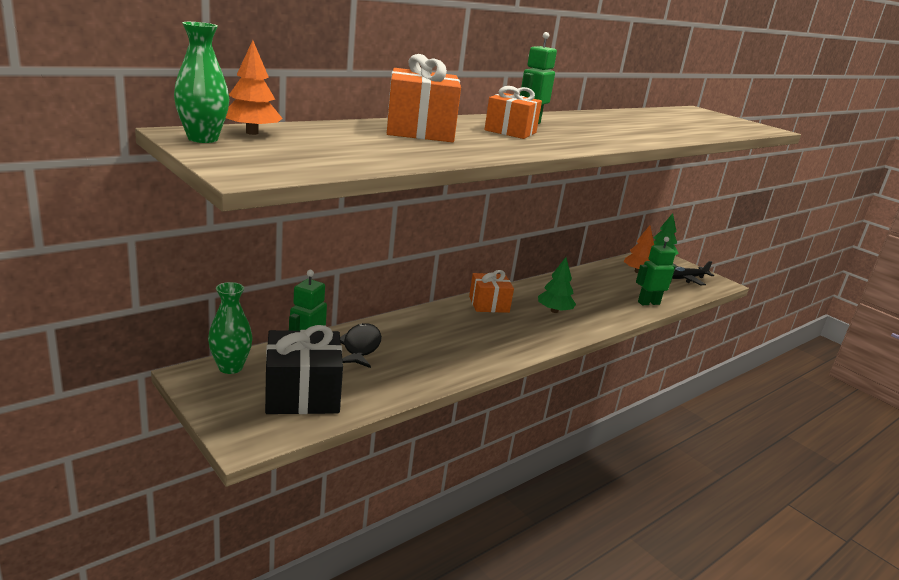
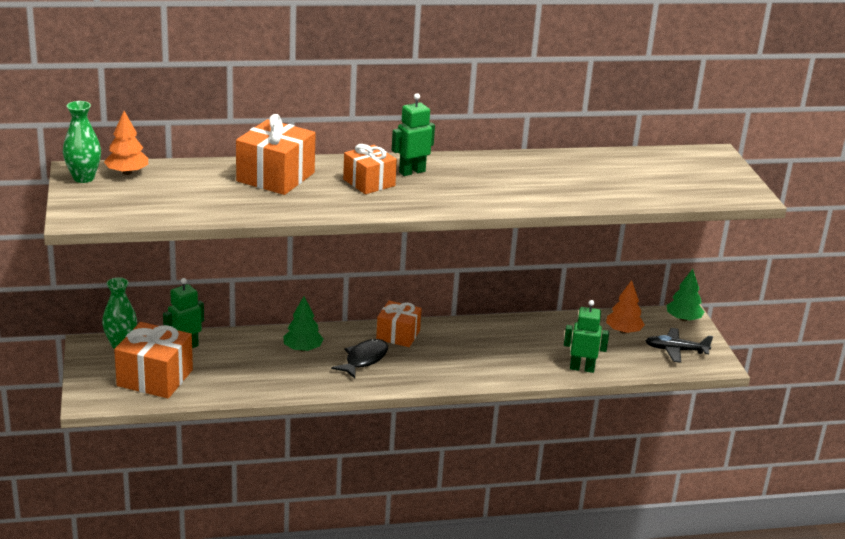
camera: 30 degrees right, 5 degrees up
(302, 394) = (155, 378): black gift -> orange gift
(360, 347) = (235, 350): black fish -> black fish (364, 359)
(554, 311) = (459, 355): green tree -> green tree (303, 349)

